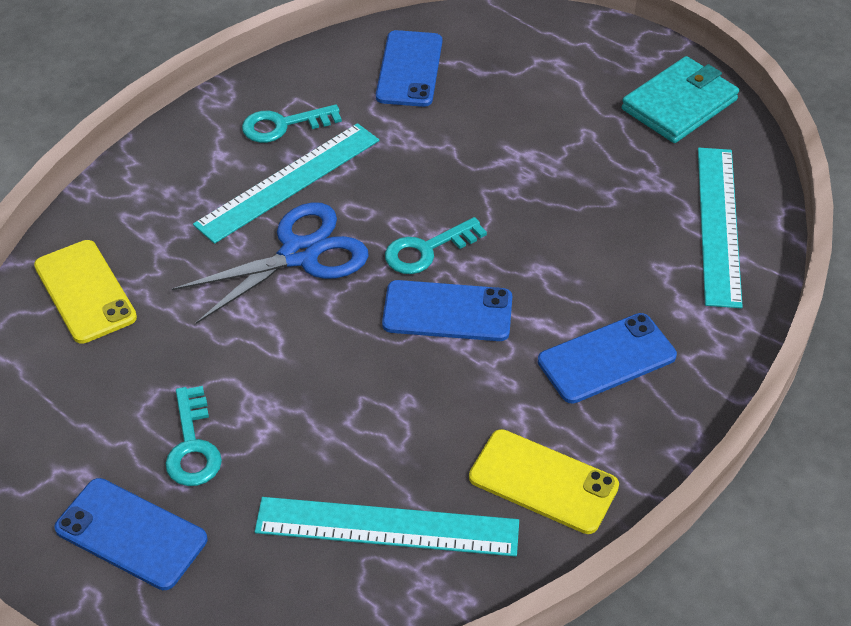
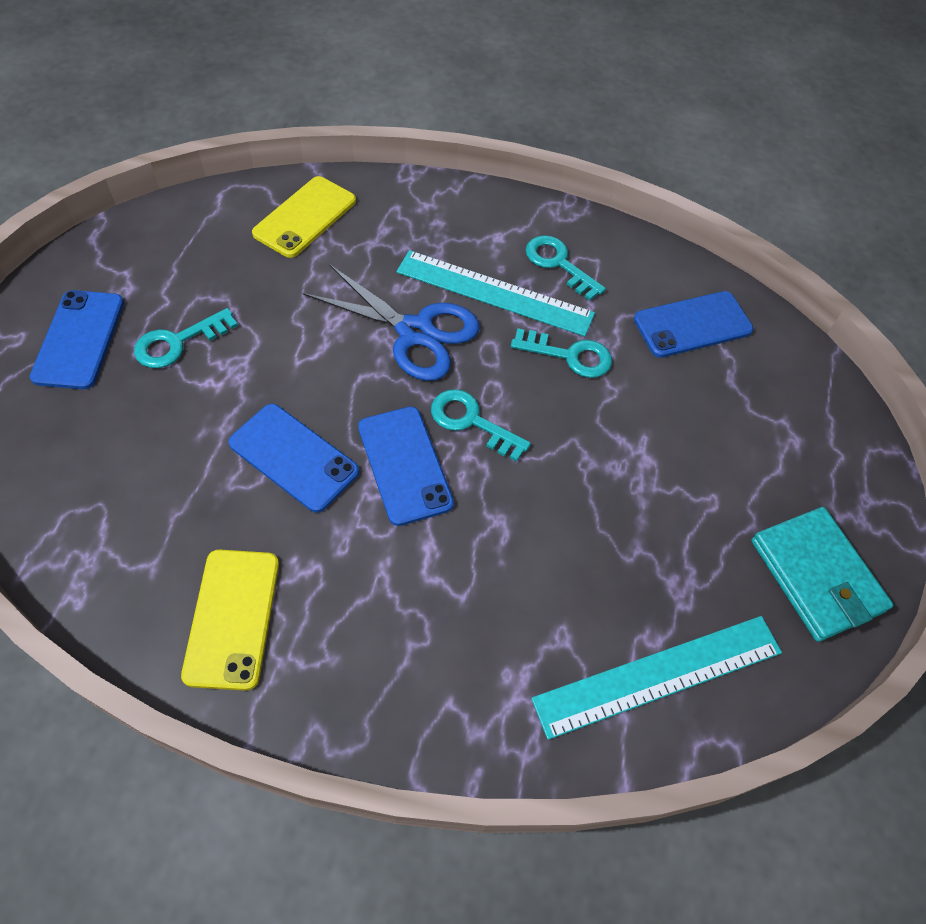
camera: 60 degrees right, 10 degrees up
(387, 526) = (139, 508): turquoise ruler -> none
(394, 159) = (569, 355): none -> turquoise key
(606, 358) = (411, 623): blue phone -> blue phone (294, 457)
(679, 104) = (816, 576): turquoise wallet -> turquoise wallet turned 45 degrees clockwise

